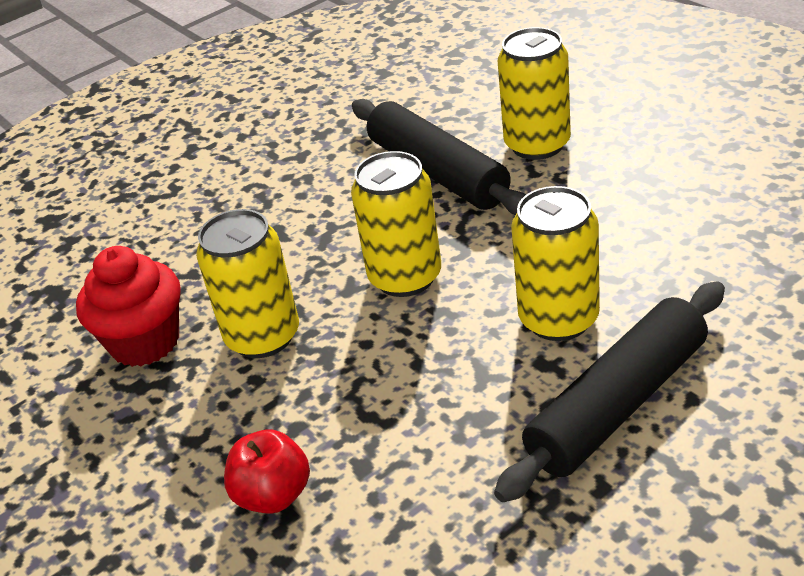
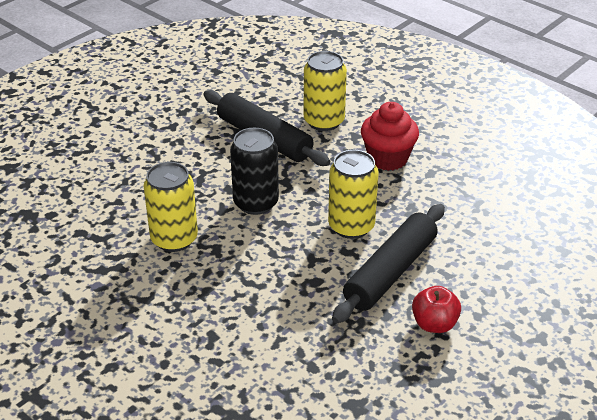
camera: 15 degrees left, 0 degrees up
(145, 342) = (98, 243): red cupcake -> red cupcake (387, 158)
(273, 495) = (202, 327): red apple -> red apple (434, 324)
(405, 277) = (256, 203): yellow can -> black can

